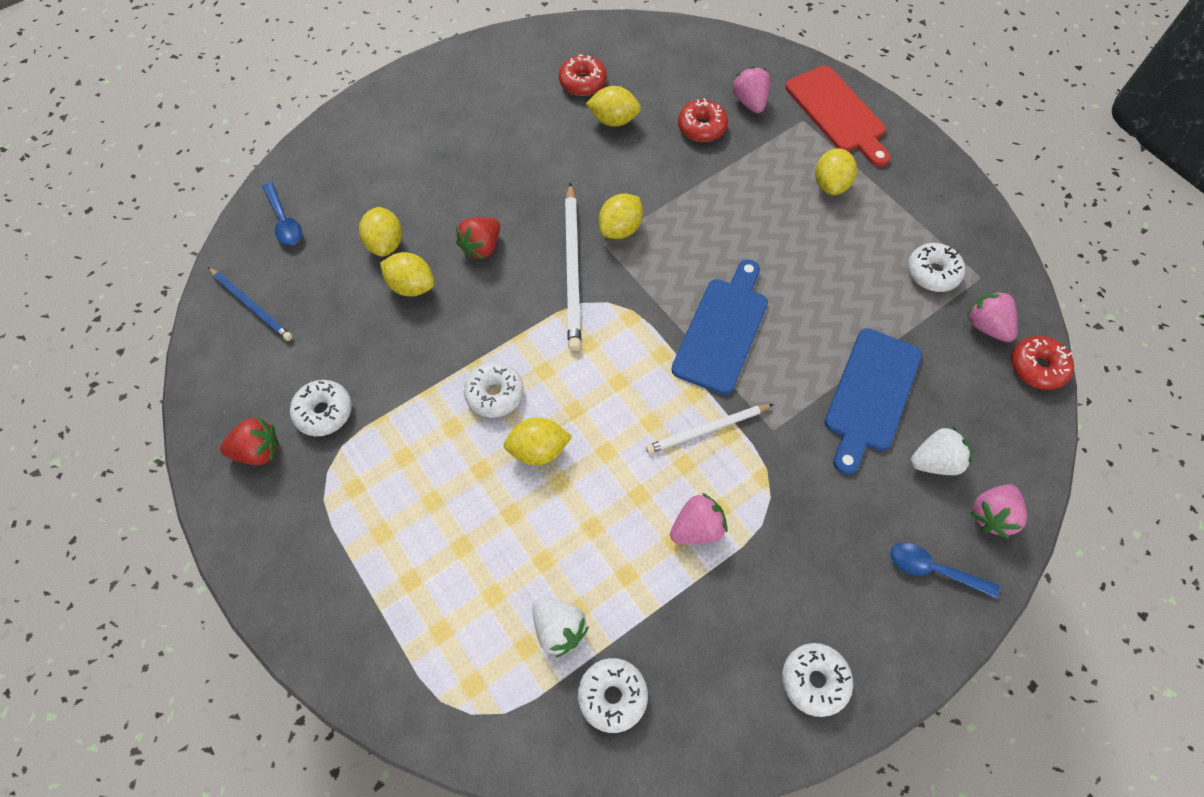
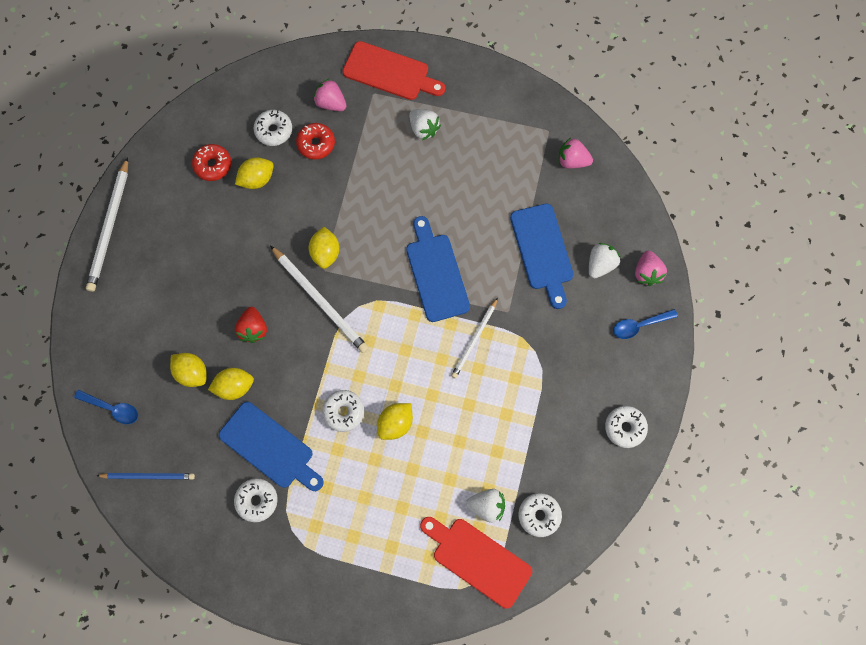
camera: 40 degrees left, 10 degrees up
(258, 451) = (241, 552): red strawberry -> none
(388, 370) = (270, 447): none -> blue cutting board
(439, 72) = (110, 227): none -> white pencil
(492, 684) = (477, 559): none -> red cutting board
(697, 528) = (512, 398): pink strawberry -> none
(830, 184) = (423, 129): yellow lemon -> white strawberry
(932, 273) = (521, 147): white donut -> white donut (274, 131)
(1037, 367) = (614, 167): red donut -> none

